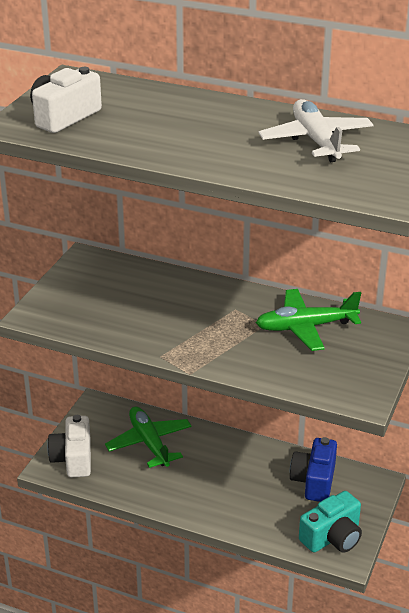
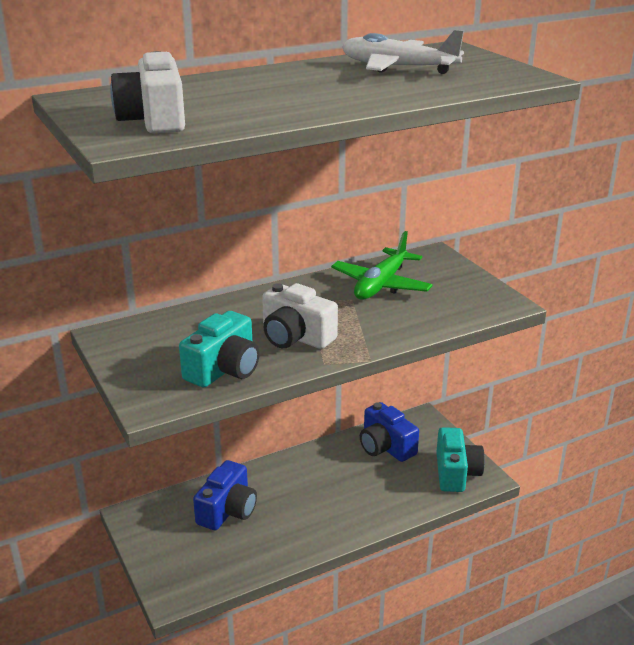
camera: 50 degrees left, 5 degrees down
(73, 458) = (182, 571): white camera -> white camera (295, 337)
(102, 321) = (224, 369): none -> turquoise camera
(149, 443) = (227, 510): green plane -> blue camera

